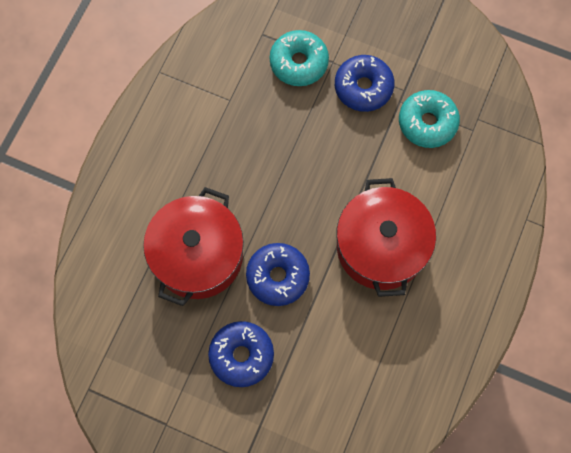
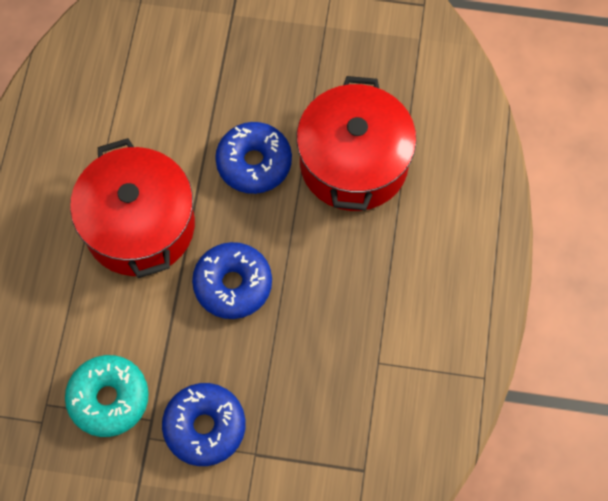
camera: 165 degrees right, 5 degrees down
(241, 355) = (271, 74): blue donut -> blue donut (233, 284)
(299, 63) = (301, 440): turquoise donut -> none

